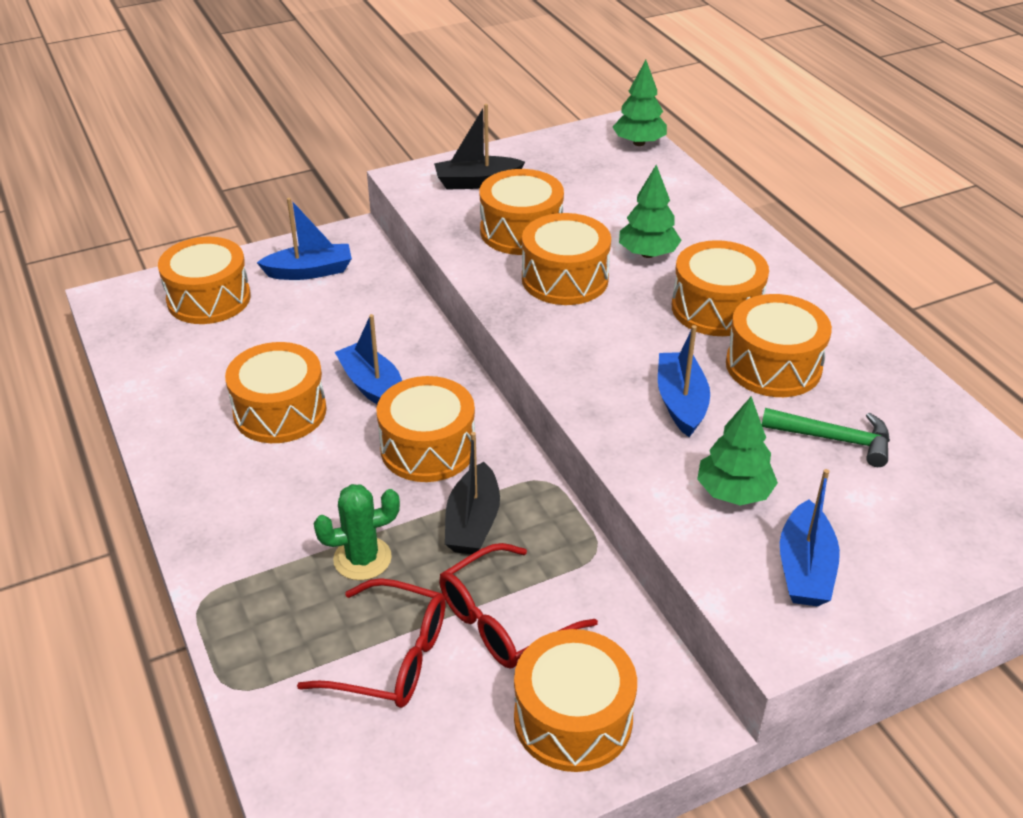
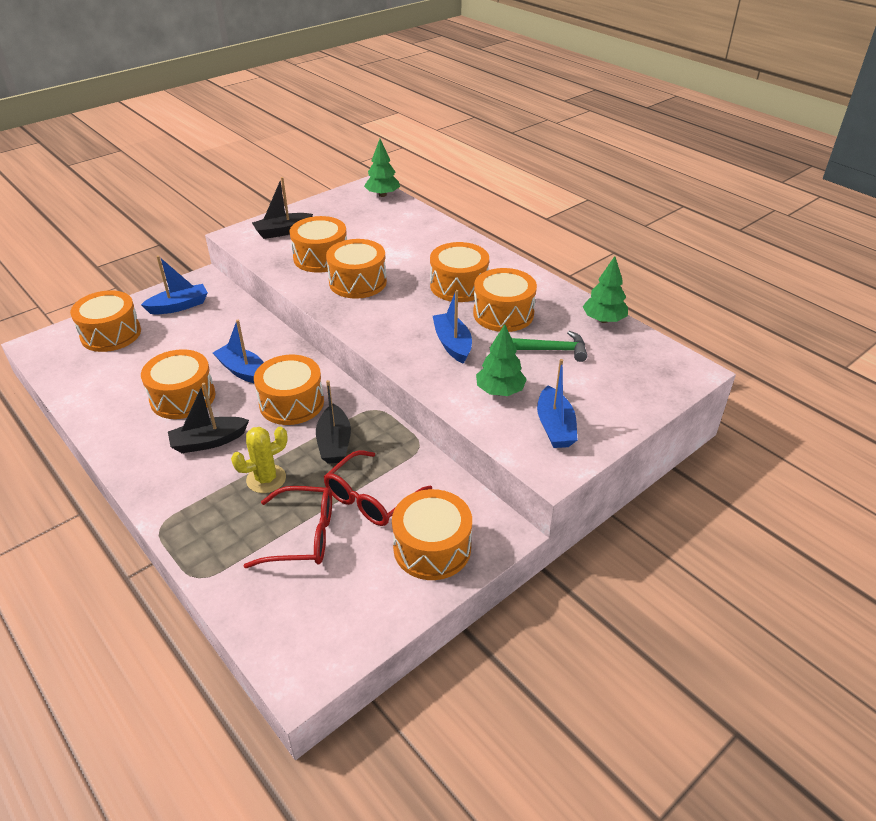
camera: 15 degrees left, 0 degrees up
(298, 485) = (209, 441): none -> black boat
(362, 559) = (266, 479): green cactus -> yellow cactus
(648, 254) = (407, 260): green tree -> green tree (603, 320)

